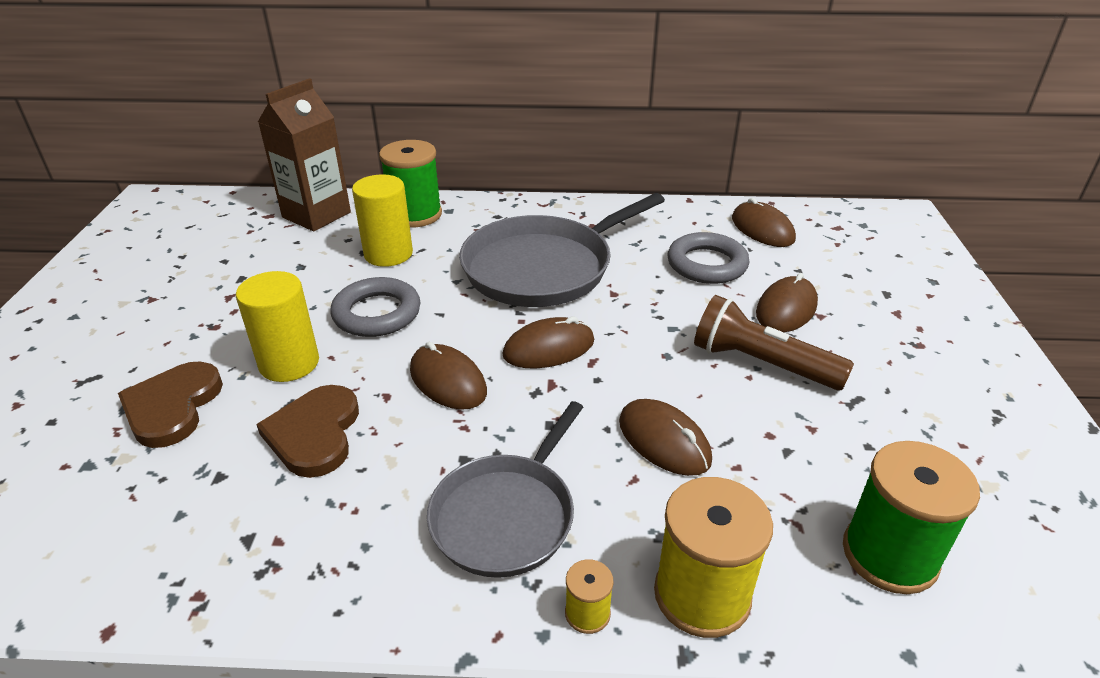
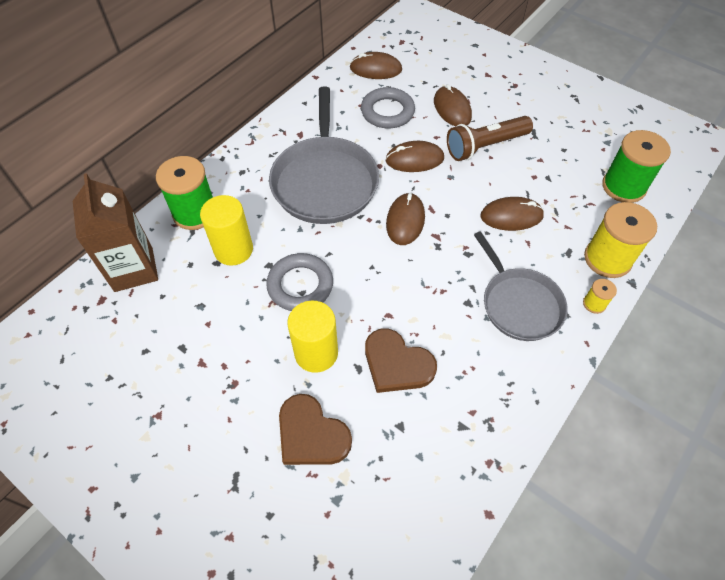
camera: 55 degrees left, 20 degrees up
(448, 381) = (398, 280): brown mouse -> brown mouse (414, 159)

